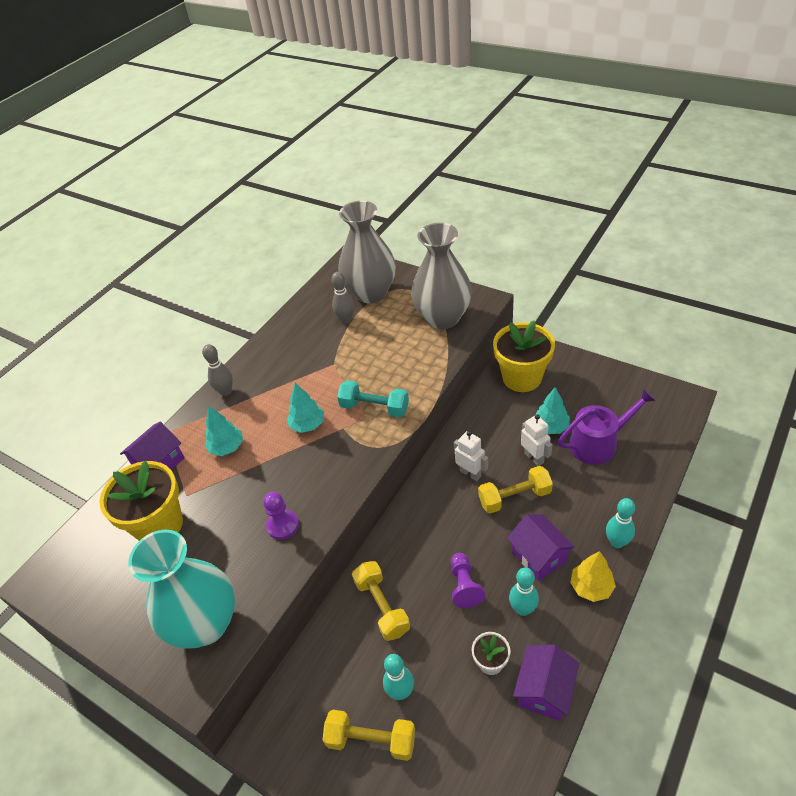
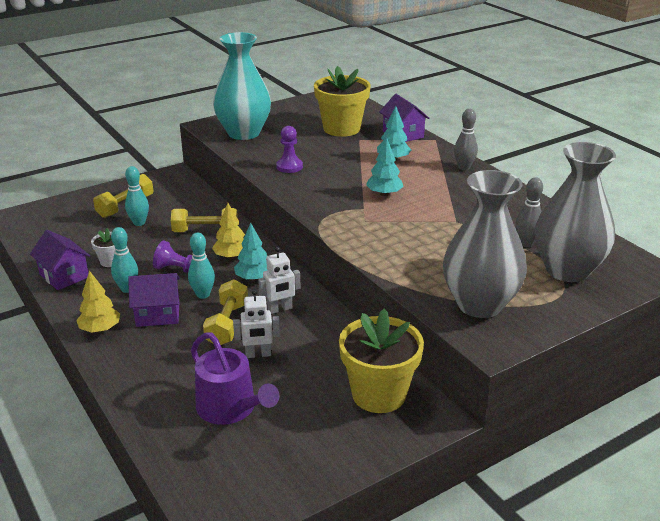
camera: 110 degrees right, 15 degrees down
(374, 407) = (373, 228): turquoise dumbbell -> none
(415, 554) = (231, 256): none -> yellow tree
(550, 427) = (285, 383): turquoise tree -> turquoise tree (253, 278)
(598, 443) = (230, 408): purple watering can -> purple watering can turned 45 degrees counterclockwise
(617, 542) = (117, 363): turquoise bowling pin -> turquoise bowling pin (203, 295)

